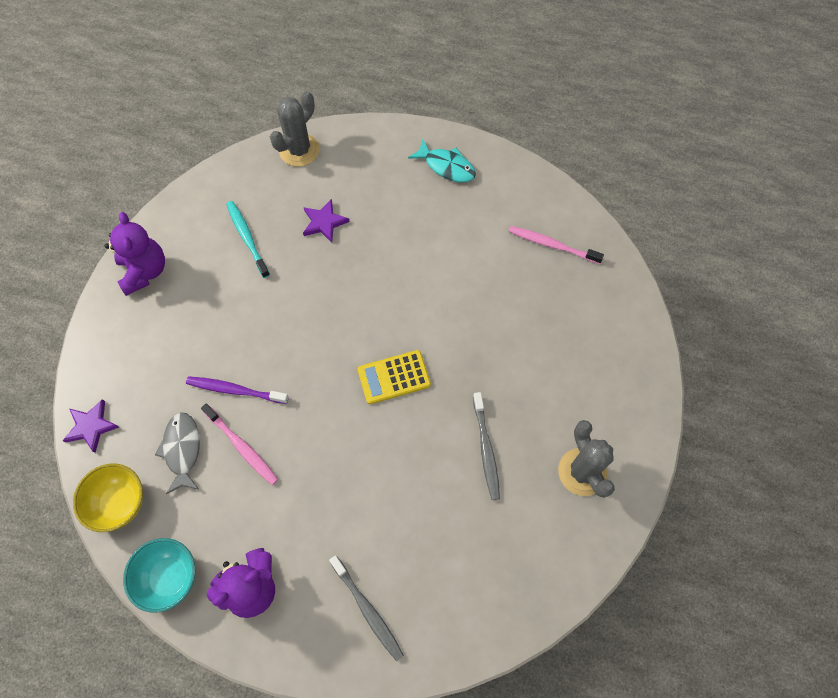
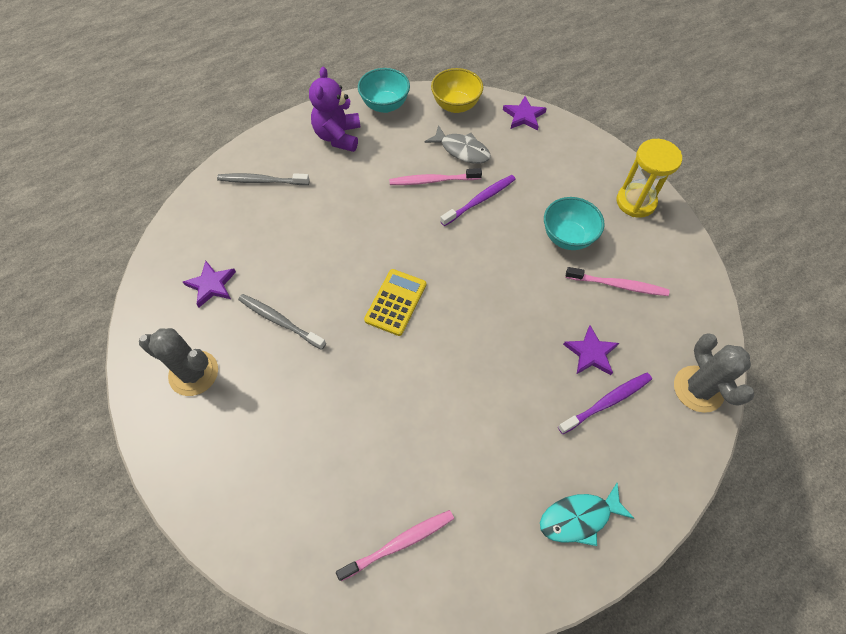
camera: 130 degrees right, 5 degrees down
(144, 271) = (636, 202): purple teddy bear -> yellow hourglass
(225, 298) = (567, 237): none -> turquoise bowl
(247, 237) = (618, 285): turquoise toothbrush -> pink toothbrush
(354, 193) = (607, 402): none -> purple toothbrush
(507, 538) = (211, 285): none -> purple star

